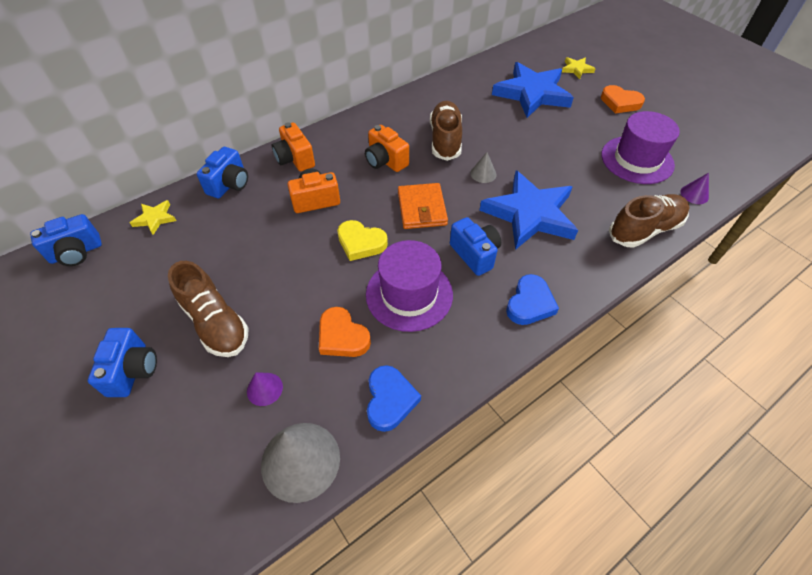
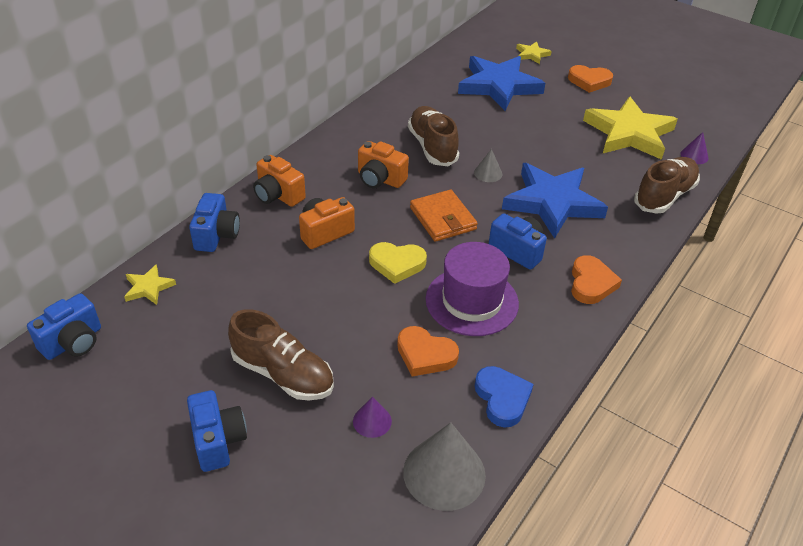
camera: 20 degrees left, 10 degrees down
(530, 303) = (591, 283): blue heart -> orange heart
(637, 160) = (629, 133): purple hat -> yellow star

